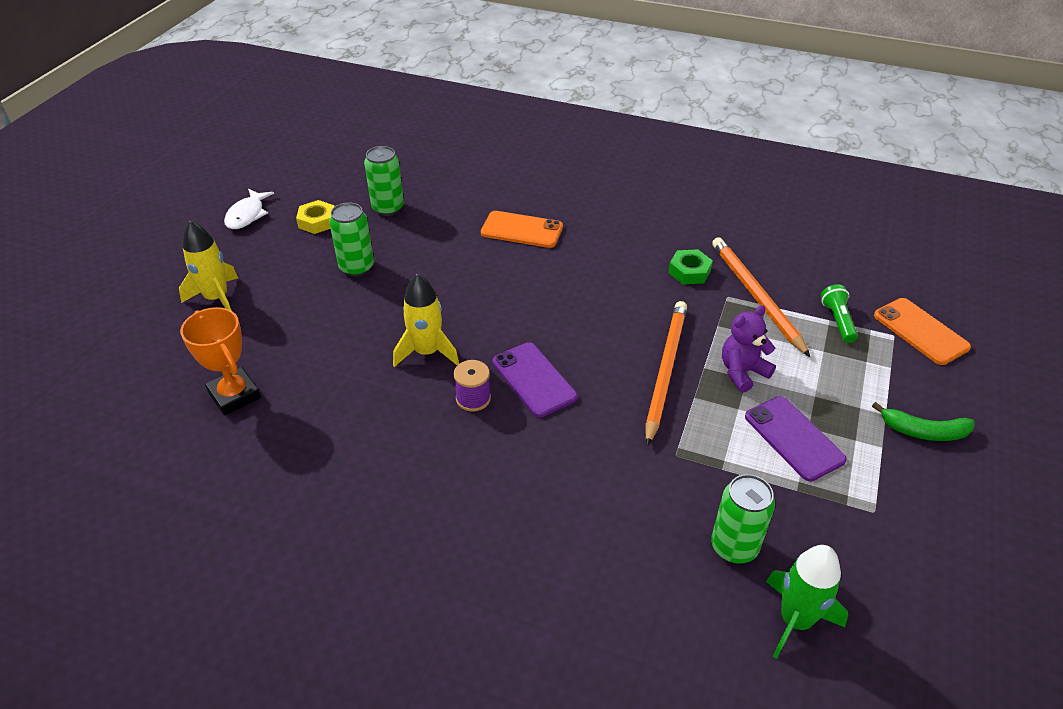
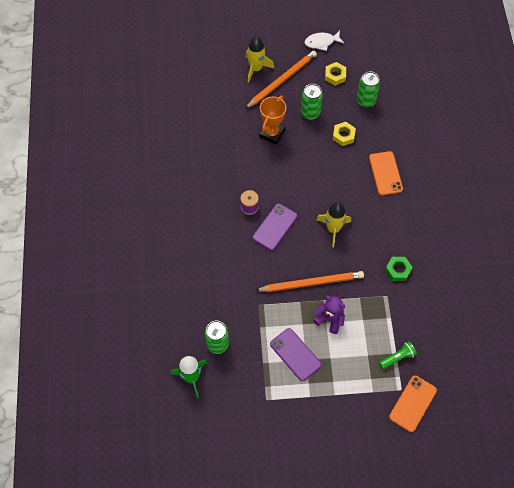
camera: 65 degrees right, 20 degrees up
(235, 395) = (203, 113): orange trophy -> orange trophy (272, 134)
(426, 248) = (343, 135): none -> yellow nut
(427, 352) = (268, 174): yellow rocket -> yellow rocket (333, 229)
(756, 297) = (395, 310): orange pencil -> orange pencil (281, 80)
(794, 438) = (295, 354): purple phone -> purple phone turned 75 degrees counterclockwise
(924, 431) = (331, 415): green banana -> none

